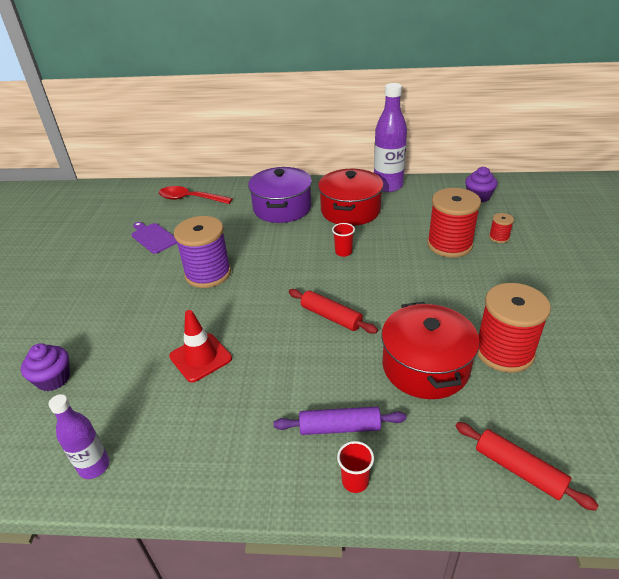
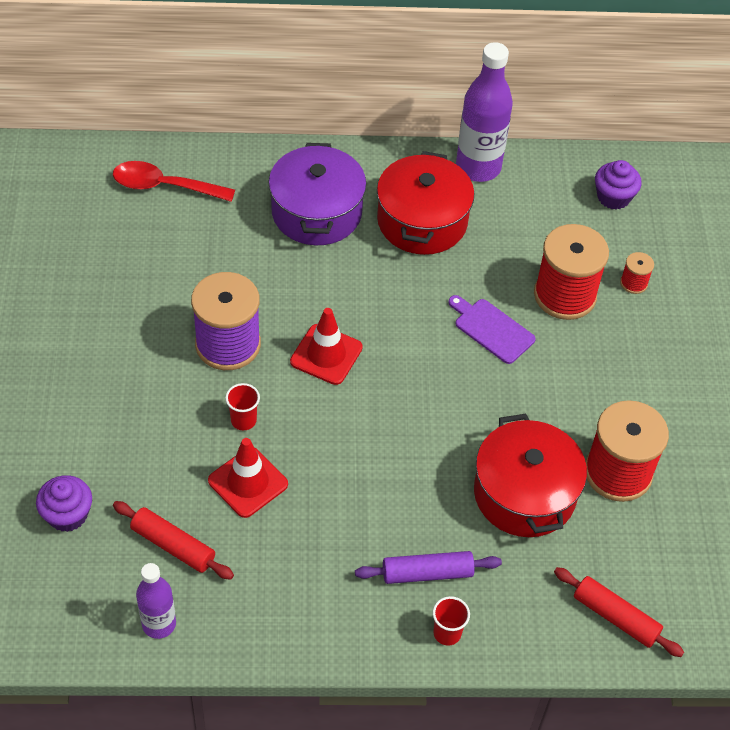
camera: 10 degrees left, 15 degrees up
(153, 237) = (128, 271): purple cutting board -> purple cutting board (492, 329)
(276, 278) = (326, 354): none -> red traffic cone
(331, 317) = (406, 420): red rolling pin -> red rolling pin (173, 545)
(343, 252) = (416, 307): red cup -> red cup (243, 420)

